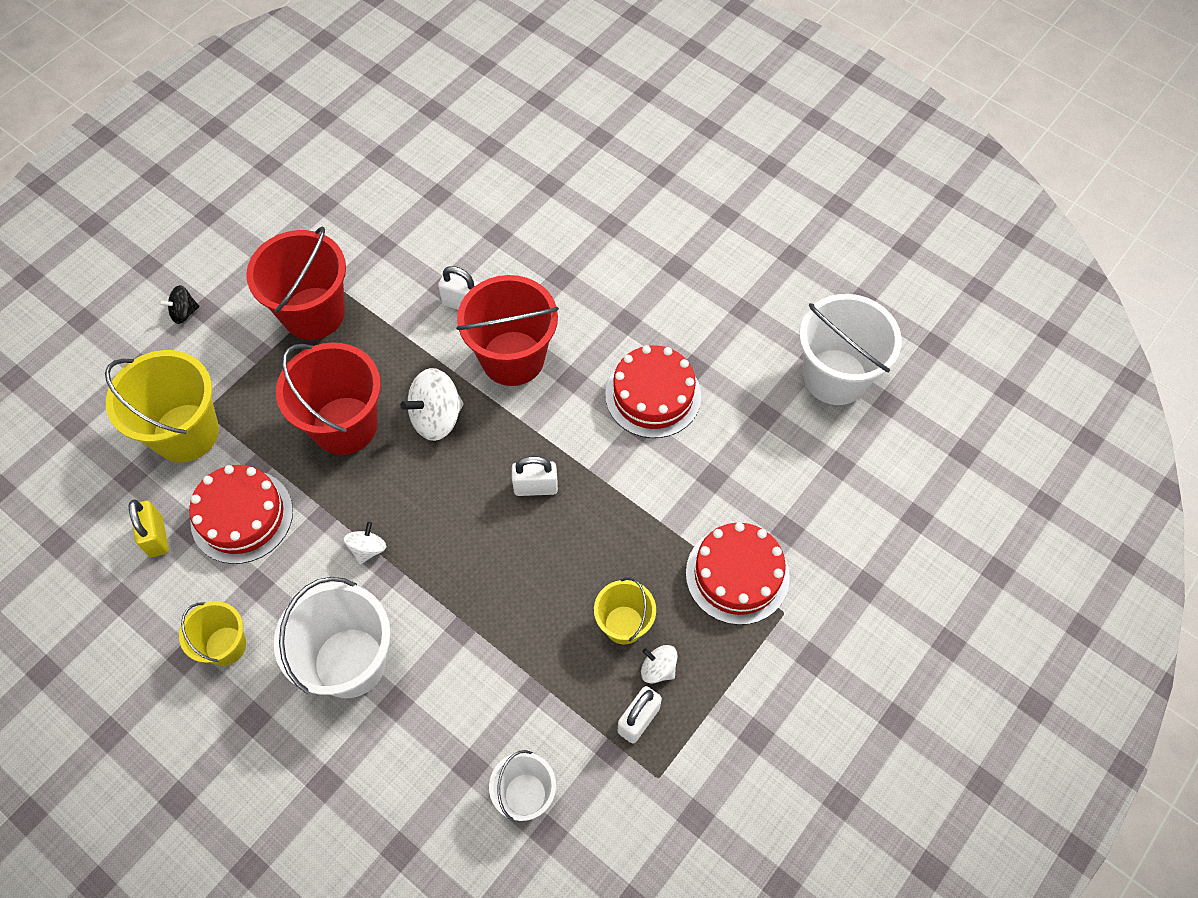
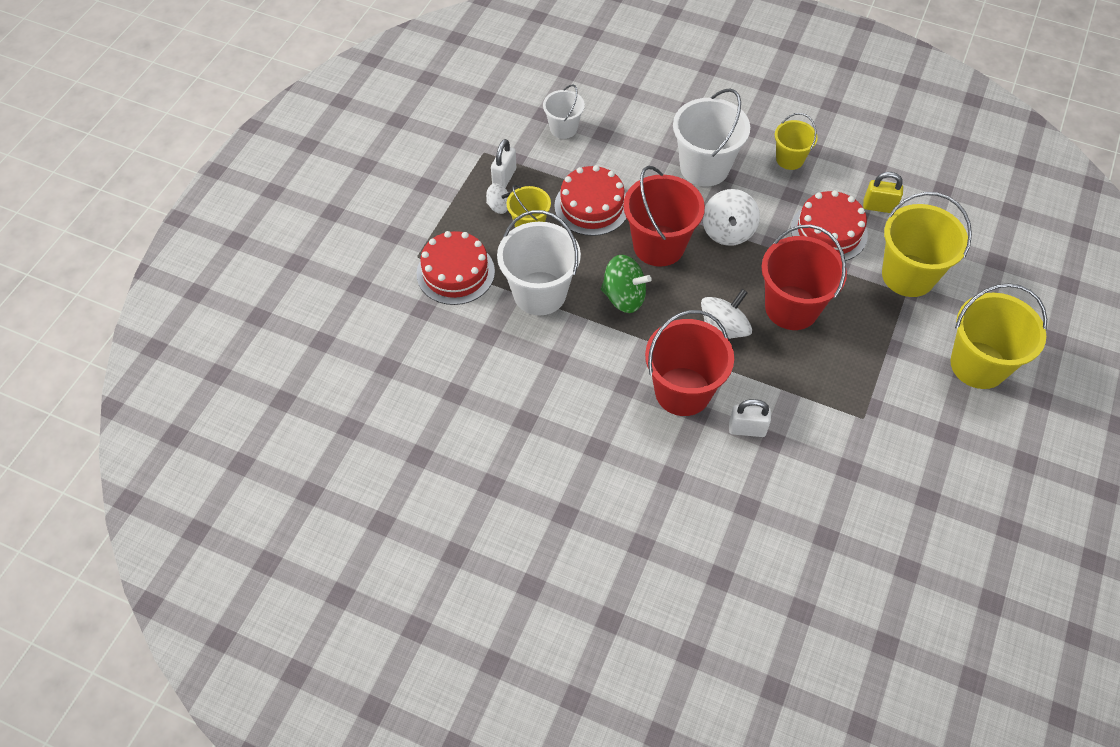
camera: 165 degrees right, 5 degrees down
(156, 537) = (879, 207): yellow padlock -> yellow padlock turned 45 degrees counterclockwise
(184, 313) = (978, 365): black spinning top -> yellow bucket
(313, 313) = (870, 390): red bucket -> red bucket (659, 245)
(368, 549) = (728, 231): white spinning top -> white spinning top, size x1.78
(535, 487) = (624, 297): white padlock -> green spinning top
(653, 395) = (553, 388): red cake -> red cake (591, 206)
(835, 377) = (398, 440): white bucket -> white bucket (539, 293)

